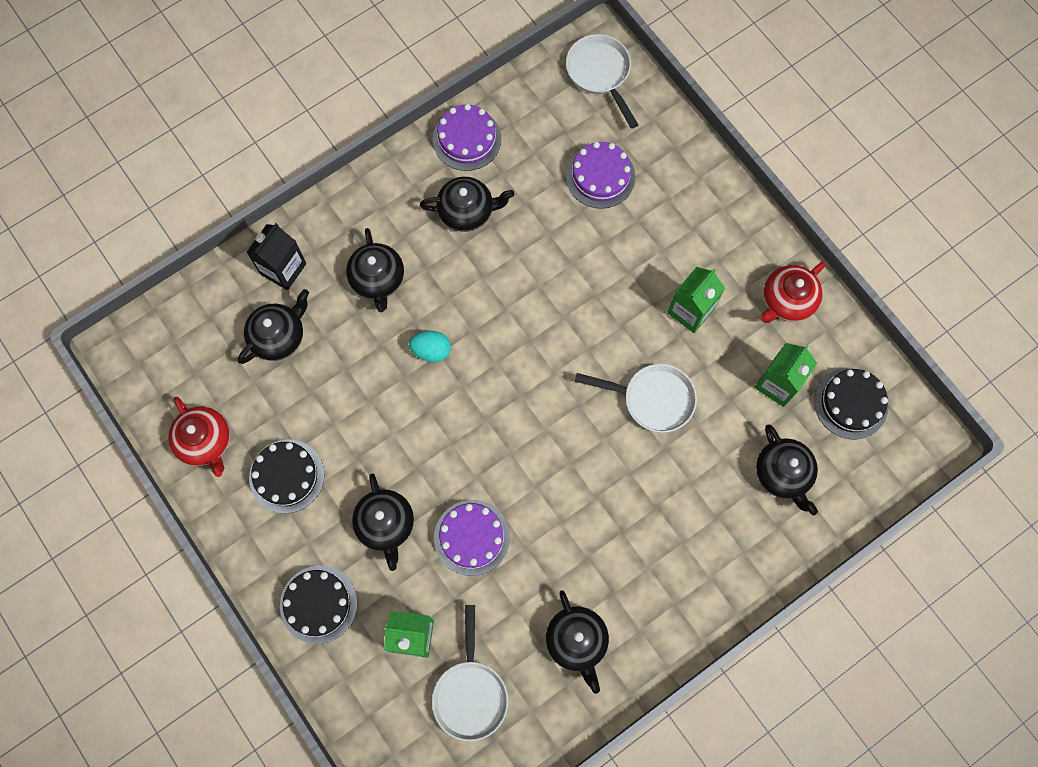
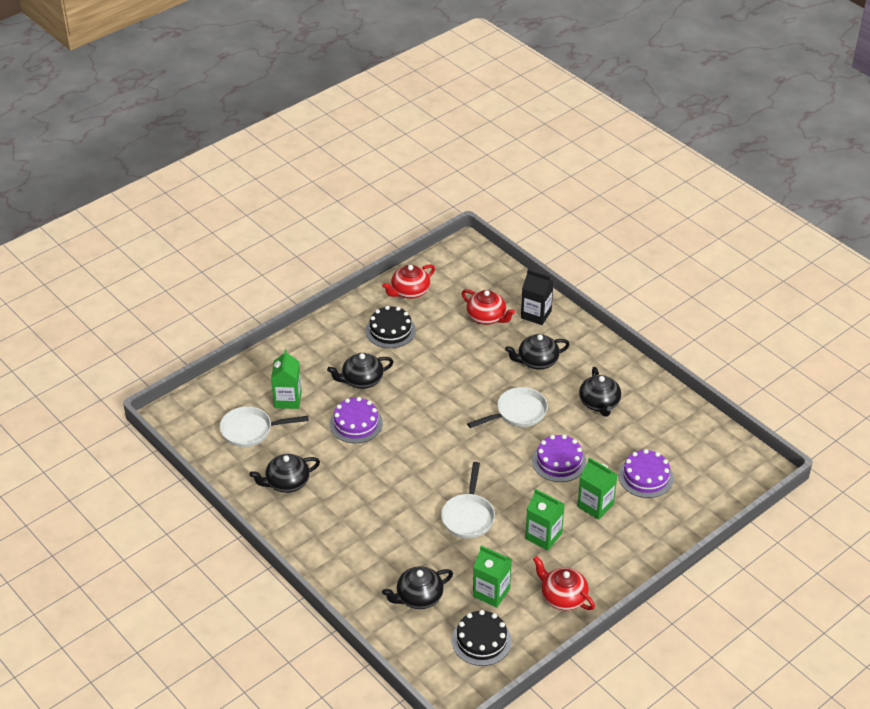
camera: 85 degrees right, 30 degrees down
(278, 336) = (487, 317): black teapot -> red teapot
(318, 604) = (307, 353): black cake -> none
(431, 350) = (488, 393): turquoise egg -> none
(467, 139) = (658, 399): purple cake -> purple cake (559, 461)
(600, 74) = (735, 472): white pan -> white pan (517, 413)
(643, 242) = (595, 505): none -> green carton

